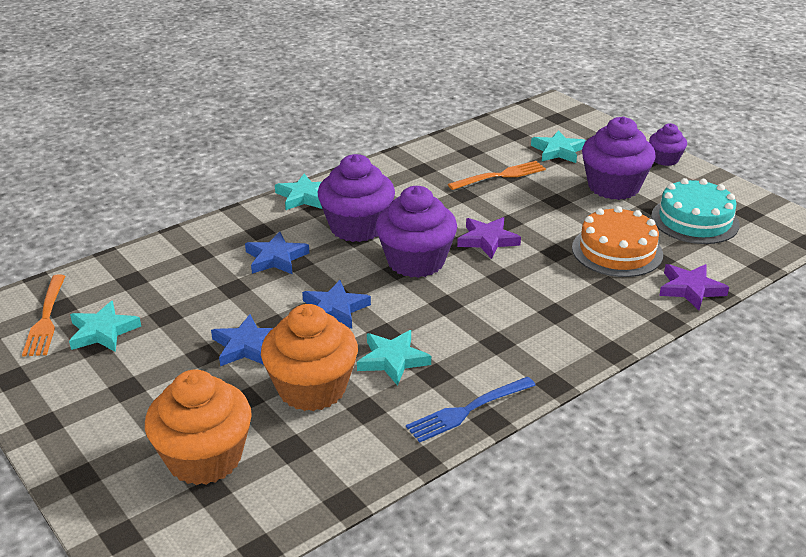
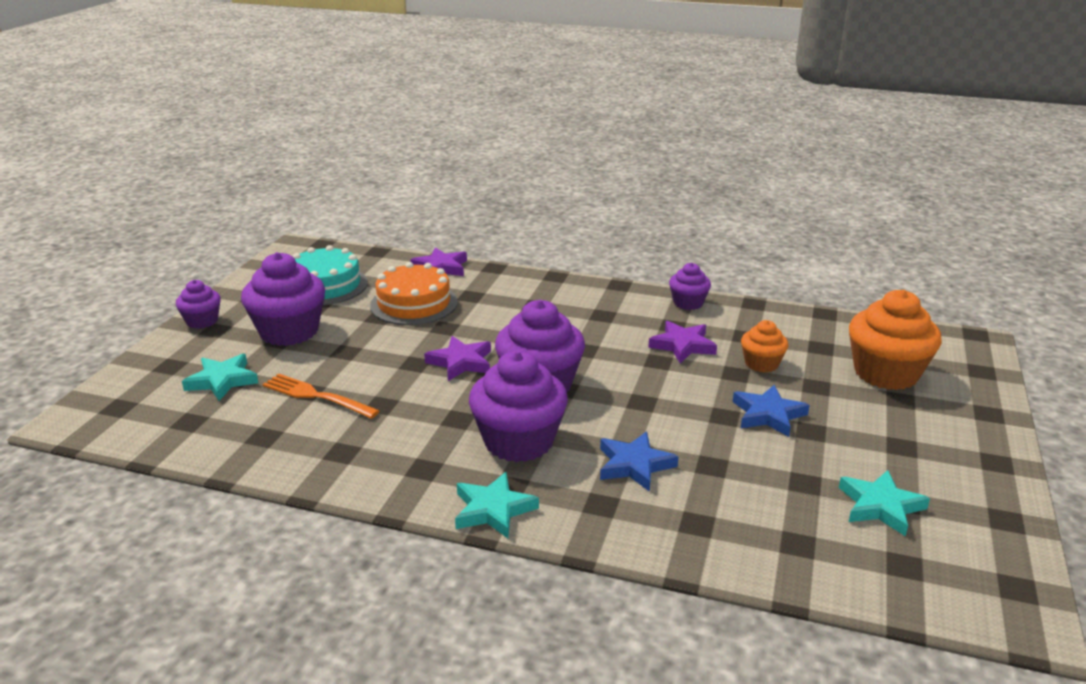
camera: 125 degrees left, 5 degrees down
(46, 318) = (930, 560): orange fork -> none
(312, 388) = (761, 364): orange cupcake -> orange cupcake, size x0.54
(335, 309) = (662, 395): blue star -> none
(392, 360) = (683, 345): turquoise star -> purple star
(468, 410) = (688, 303): blue fork -> purple cupcake

